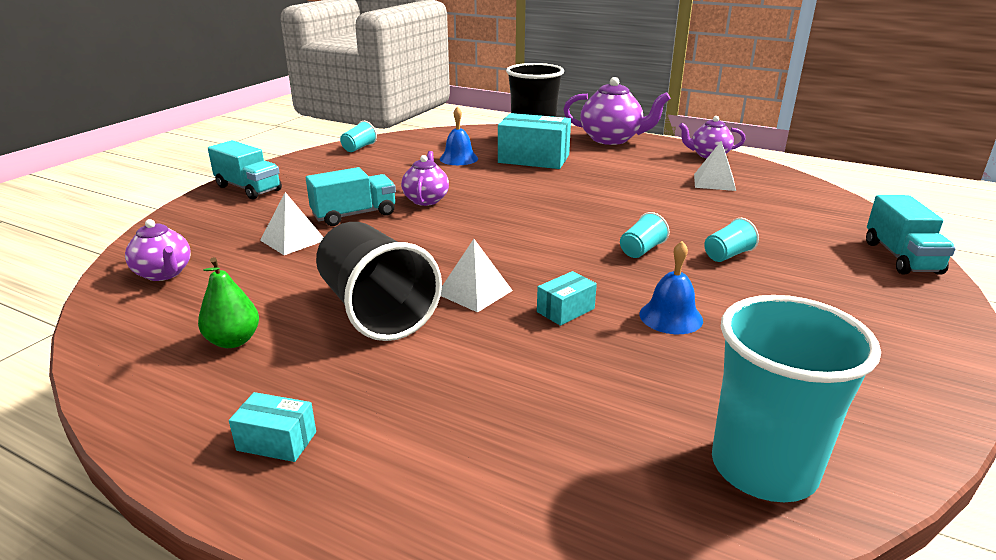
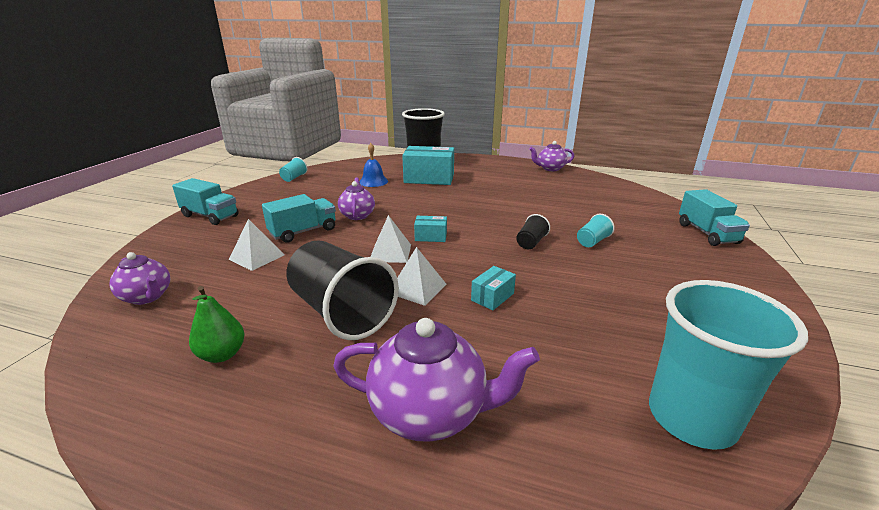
camera: 10 degrees left, 0 degrees up
(277, 441) = (282, 451): turquoise box -> turquoise box (431, 237)
(612, 139) = (480, 161): purple teapot -> purple teapot (431, 412)
(641, 250) = (531, 243): turquoise cup -> black cup
(671, 317) = (572, 294): blue bell -> none
(714, 182) = (561, 187): white pyramid -> white pyramid (390, 253)

